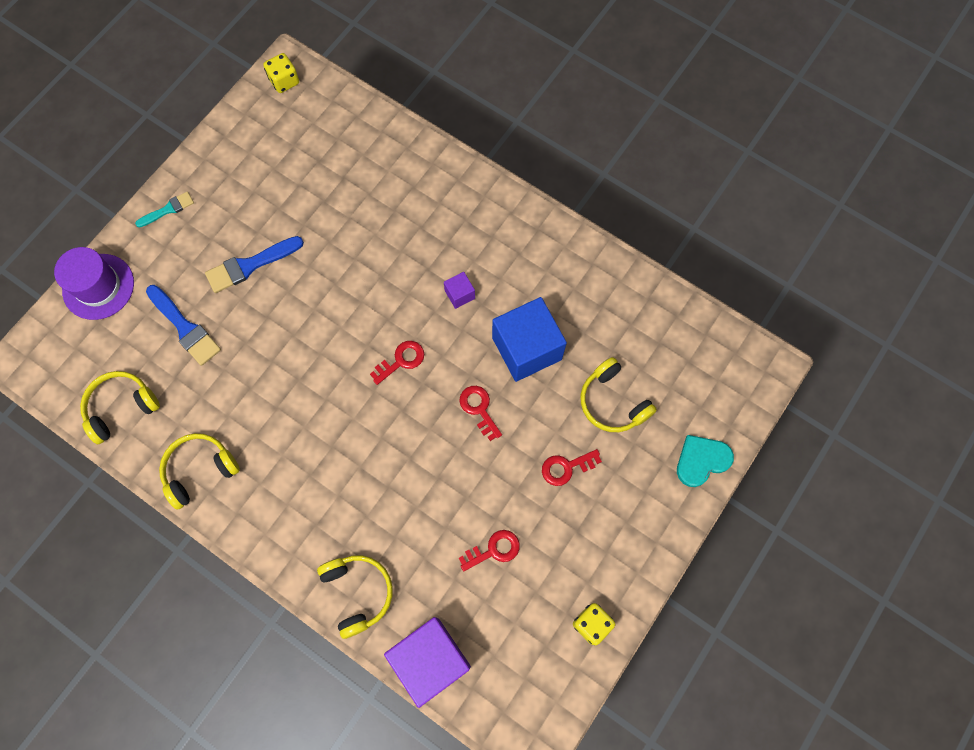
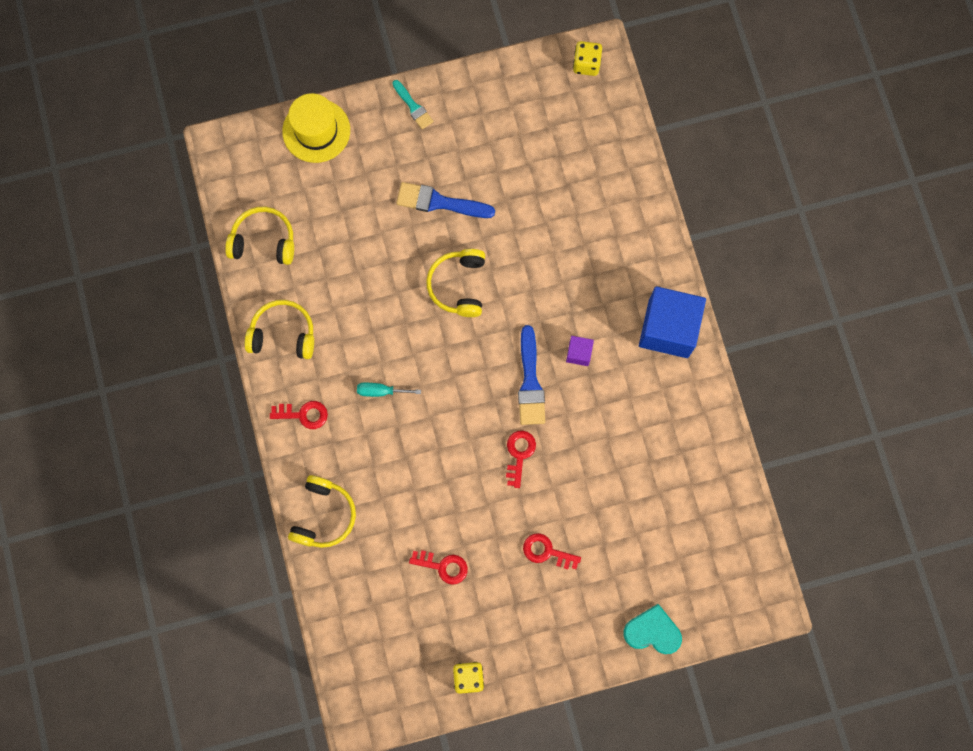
camera: 40 degrees right, 5 degrees up
(98, 286) = (316, 131): purple hat -> yellow hat
(168, 209) = (413, 107): turquoise brush -> turquoise brush turned 45 degrees clockwise
(185, 328) = (354, 215): blue brush -> blue brush (530, 382)
(323, 450) = (381, 391): none -> turquoise screwdriver
(401, 361) = (492, 370): red key -> red key (303, 414)
(430, 659) = (336, 604): purple cube -> none
(527, 348) = (594, 437): blue cube -> blue cube (668, 329)
(612, 402) = (624, 532): yellow headphones -> yellow headphones (459, 285)

